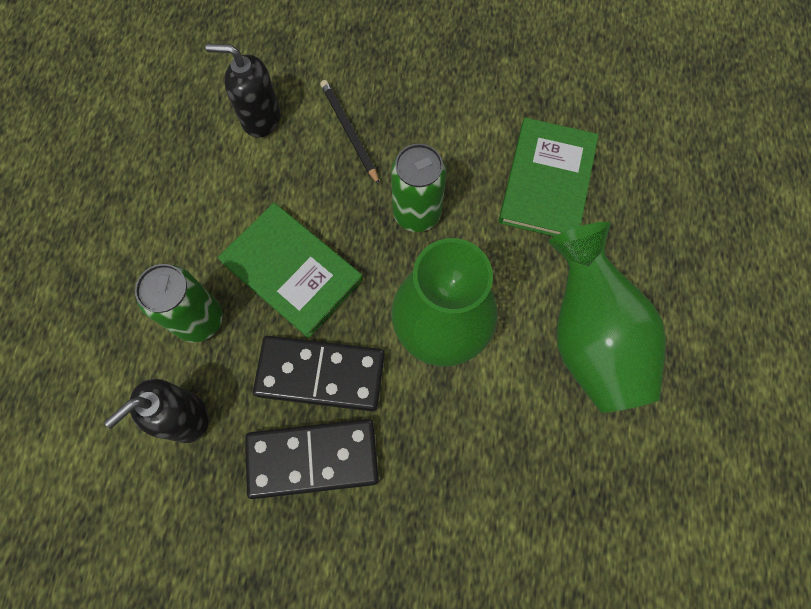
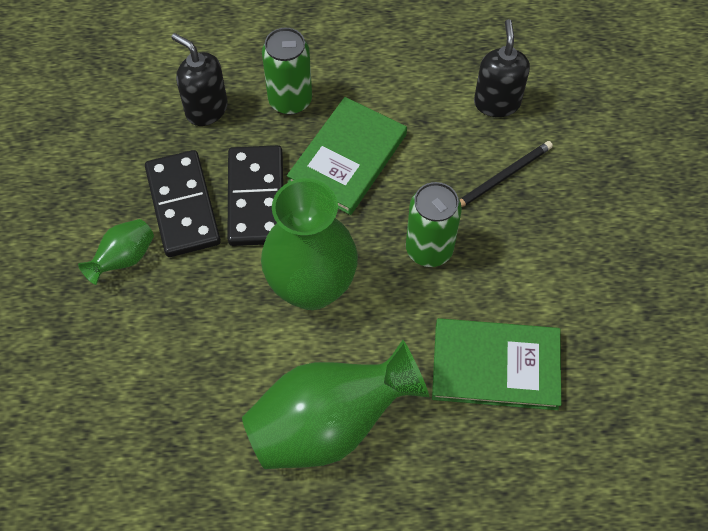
camera: 80 degrees right, 10 degrees down
(369, 535) = (124, 259): none -> green vase

